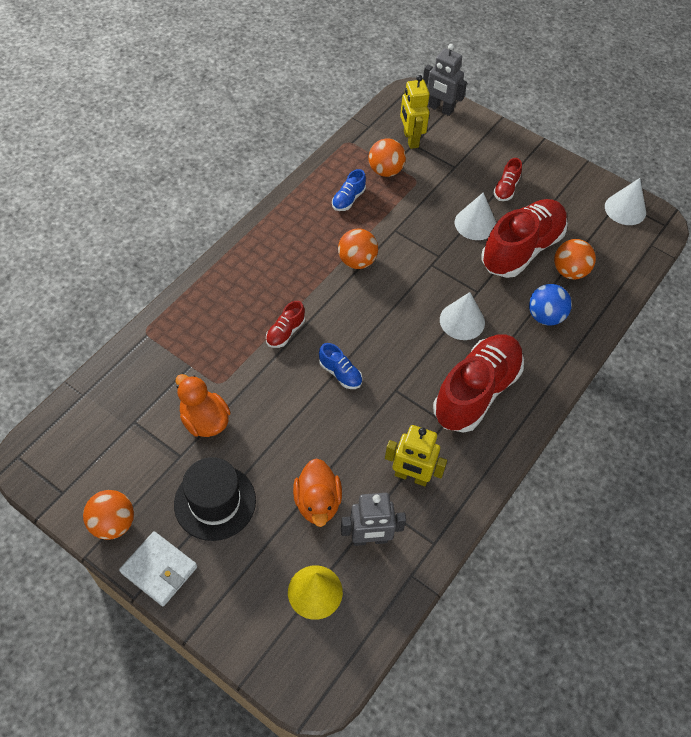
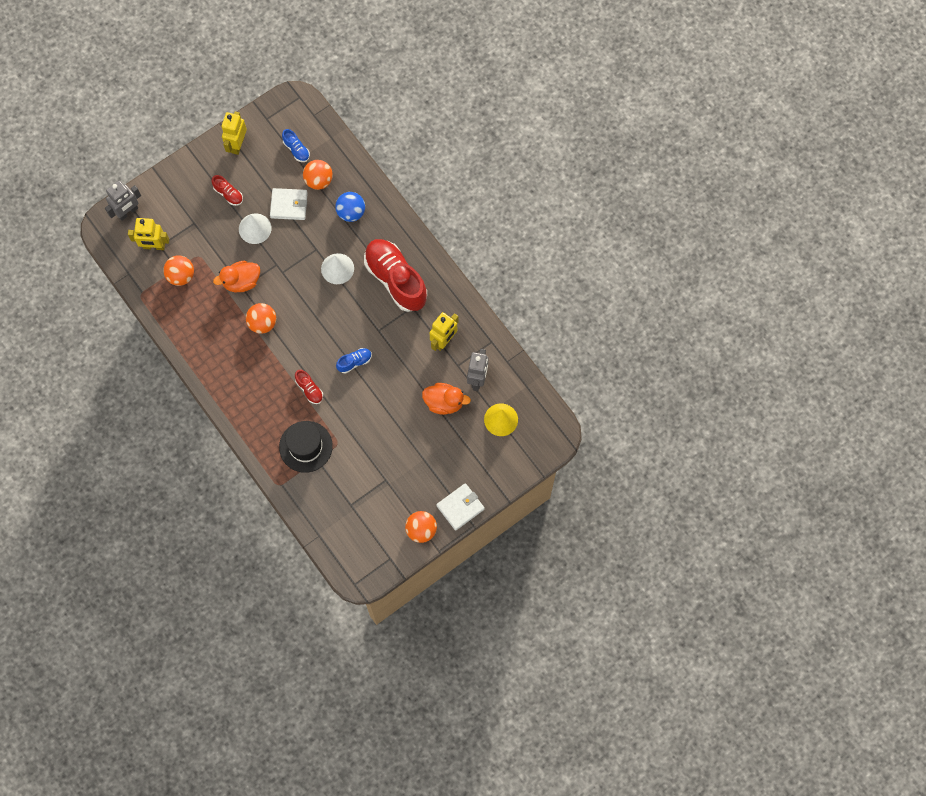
camera: 70 degrees left, 15 degrees up
(205, 420) = (364, 459): orange duck -> orange duck (241, 282)
(215, 502) = (425, 465): black hat -> black hat (305, 446)
(348, 199) = (201, 312): blue shoe -> blue shoe (296, 150)
(521, 249) = (289, 205): red shoe -> white wallet
(571, 182) = (237, 144): none -> yellow robot
(625, 209) = (276, 118): white cone -> none

